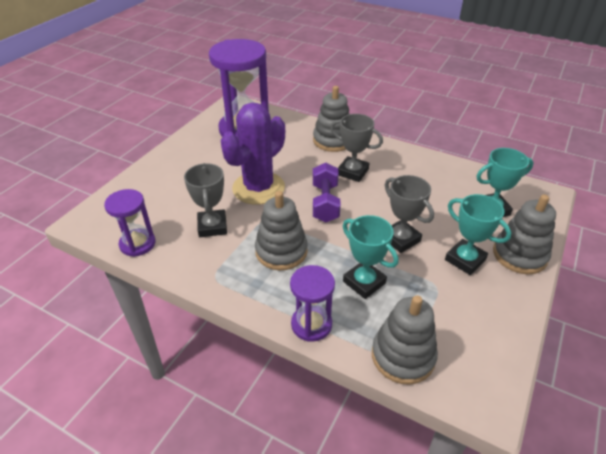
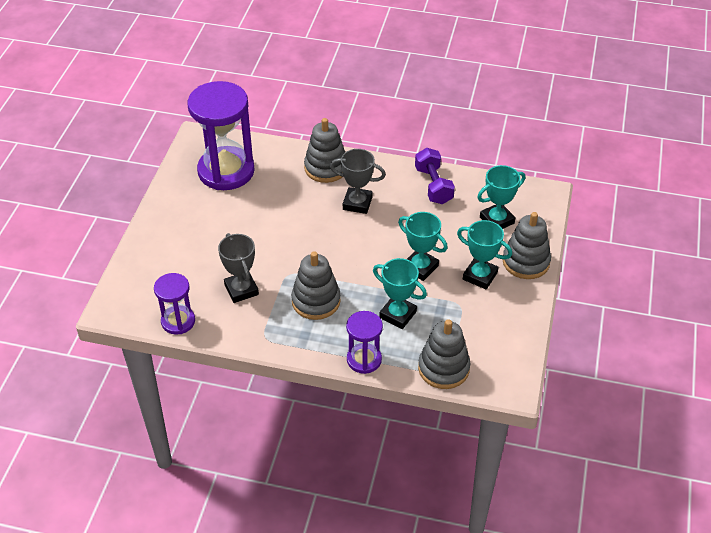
camera: 15 degrees left, 5 degrees up
(258, 188) = (269, 240): purple cactus -> none
(325, 203) = (340, 243): purple dumbbell -> purple dumbbell (433, 185)
(400, 239) = (420, 267): grey trophy -> turquoise trophy

